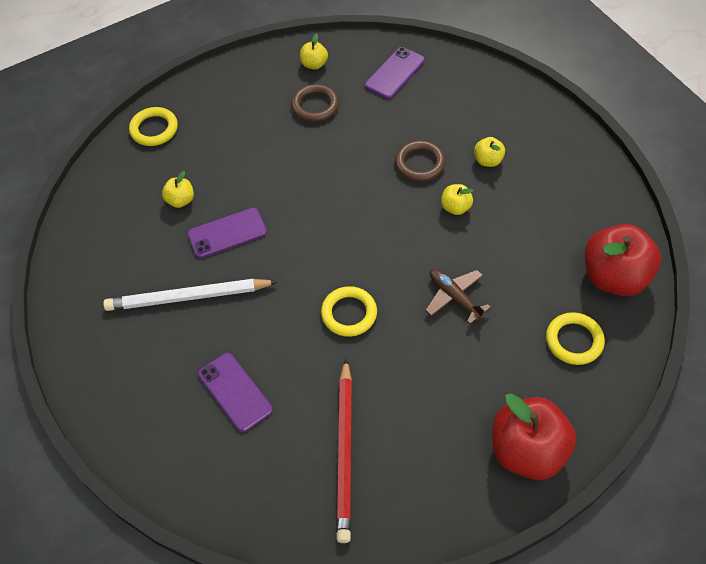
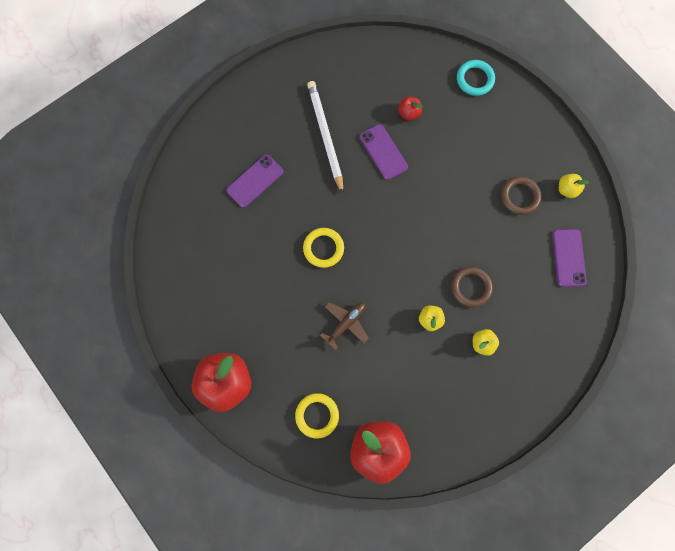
camera: 80 degrees right, 20 degrees up
(154, 129) = (475, 79): yellow ring -> turquoise ring
(180, 200) = (409, 113): yellow apple -> red apple
(345, 451) = (217, 258): red pencil -> none
(395, 73) = (568, 258): purple phone -> purple phone turned 60 degrees clockwise

